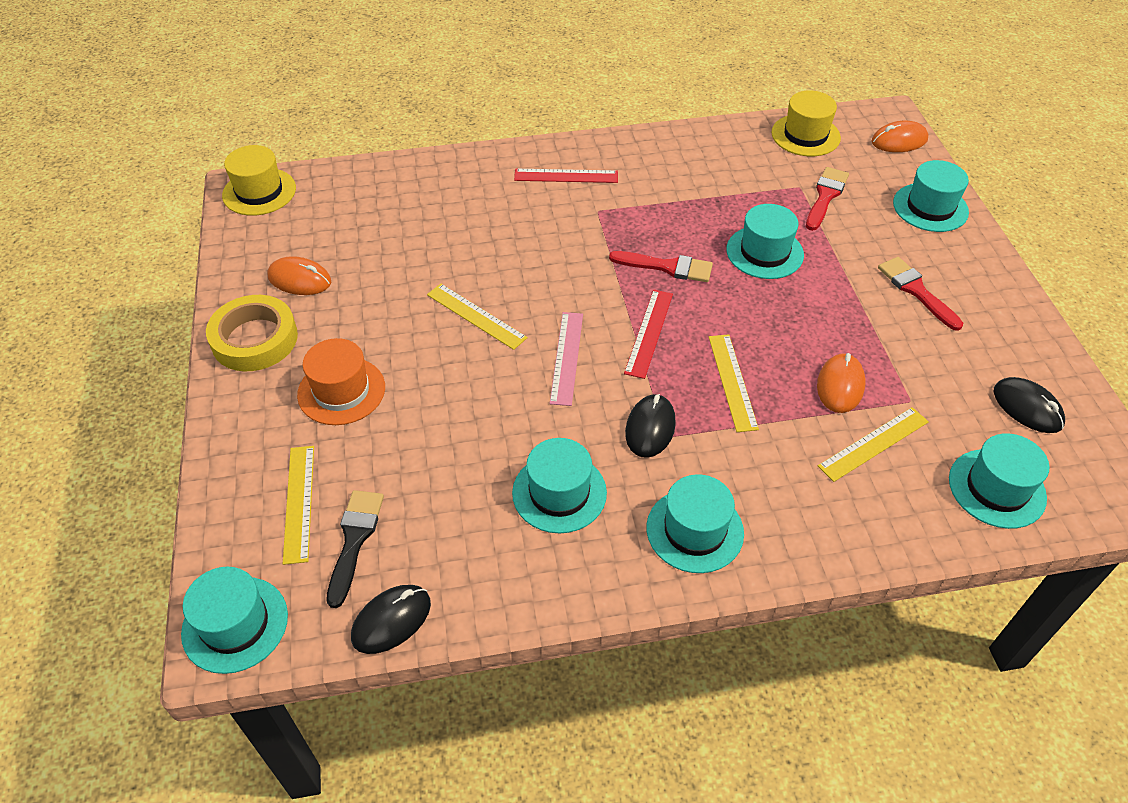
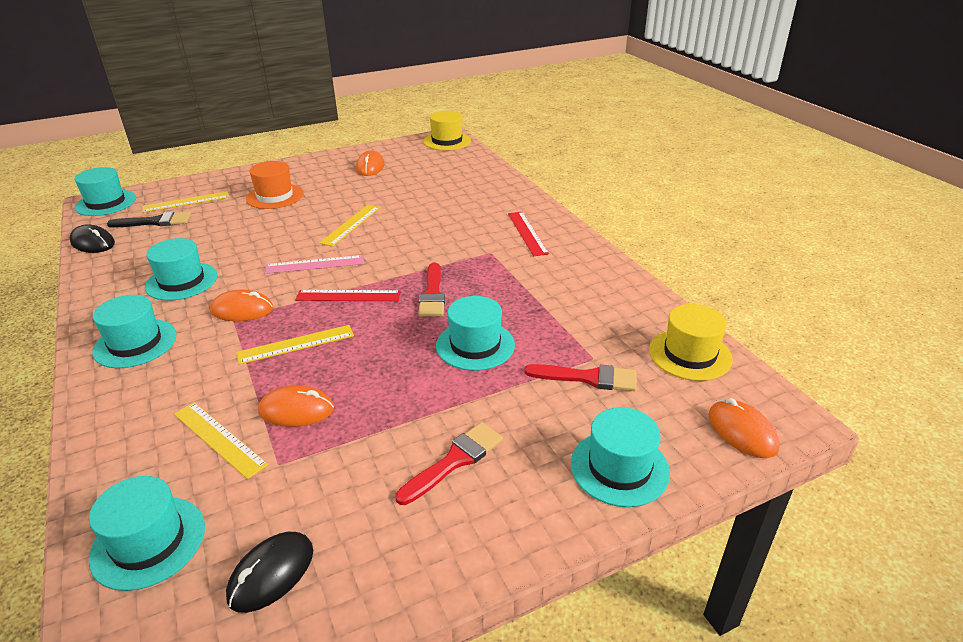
camera: 75 degrees right, 15 degrees down
(254, 339) = (315, 166): yellow tape -> none
(650, 428) = (242, 310): black mouse -> orange mouse

